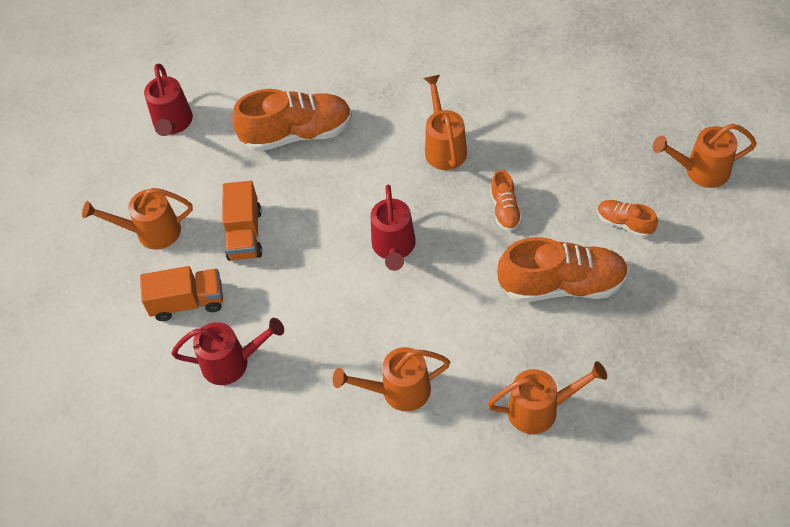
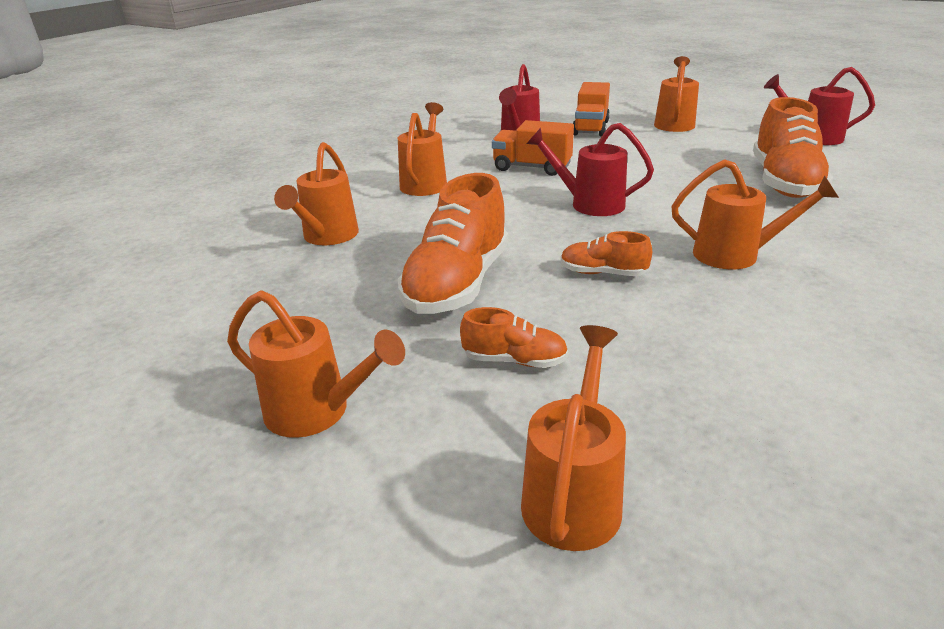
camera: 110 degrees right, 25 degrees down
(245, 234) = (651, 150): orange truck -> orange truck (532, 167)
(624, 223) = (514, 360): orange shoe -> orange shoe turned 45 degrees clockwise
(719, 291) = (317, 412): none -> orange watering can

